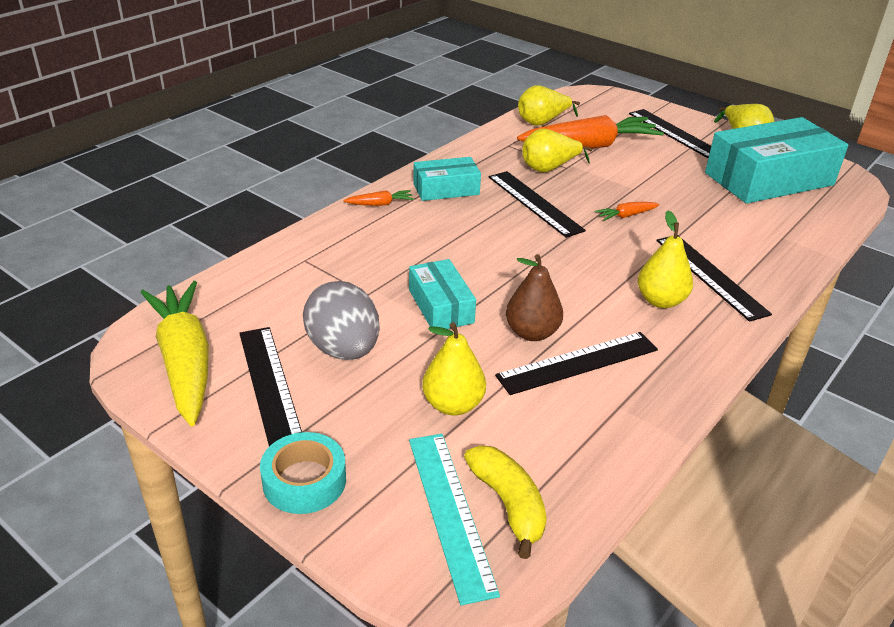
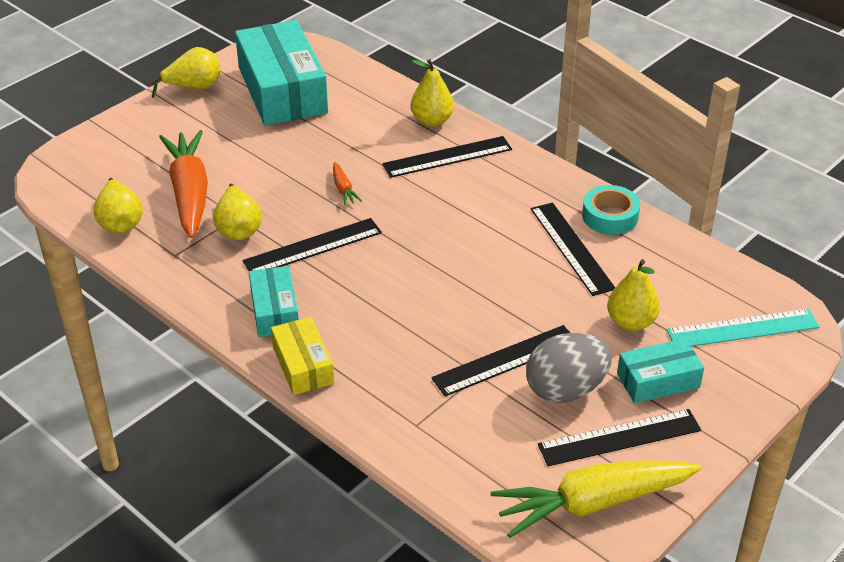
camera: 85 degrees left, 5 degrees up
(304, 481) = (728, 408): turquoise tape -> turquoise tape (610, 216)
(380, 204) = (303, 365): orange carrot -> yellow box
(440, 306) = (497, 324): turquoise box -> turquoise box (658, 380)
(508, 504) = (730, 299): yellow banana -> none
(532, 333) = (533, 270): brown pear -> none
(660, 301) = (484, 190): yellow pear -> yellow pear (432, 121)
(674, 133) = (172, 129): black ruler -> black ruler (505, 360)

